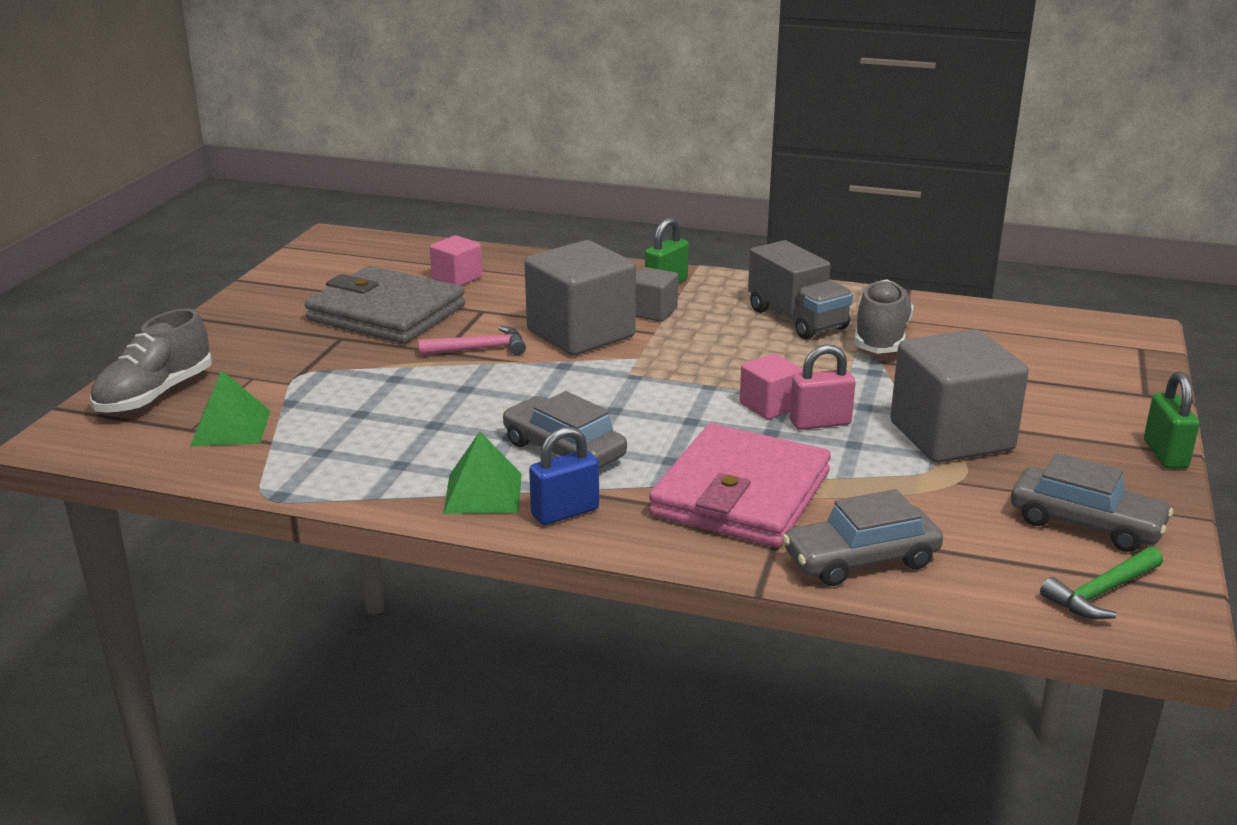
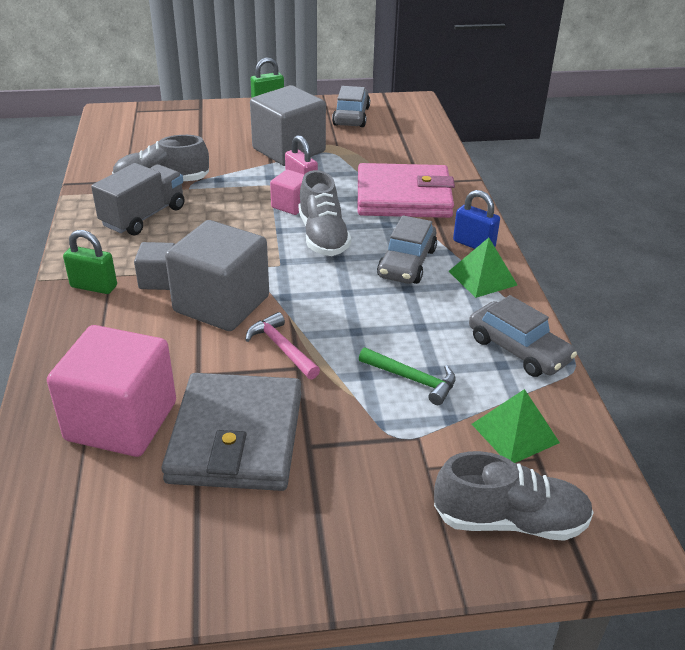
camera: 115 degrees left, 10 degrees up
(457, 278) = (121, 421): pink cube -> pink cube, size x1.99
(672, 410) = (323, 236): none -> grey shoe
(861, 560) = (432, 159): grey car -> grey car (518, 349)
(1101, 593) = (405, 111): green hammer -> green hammer (412, 379)

